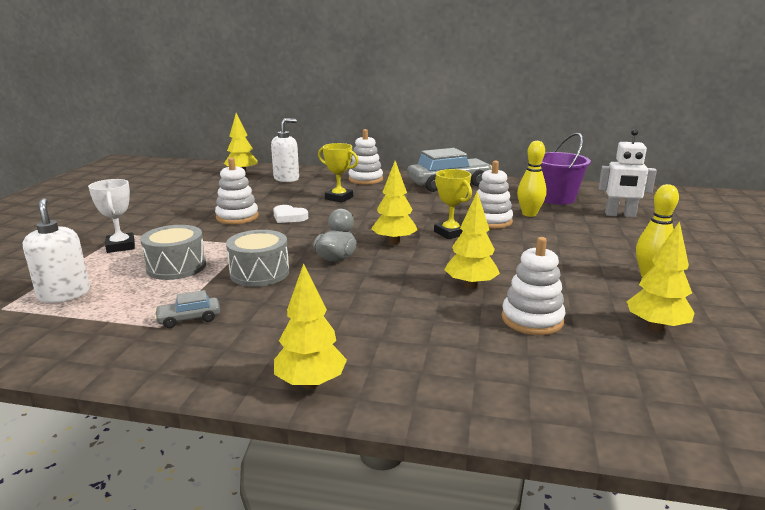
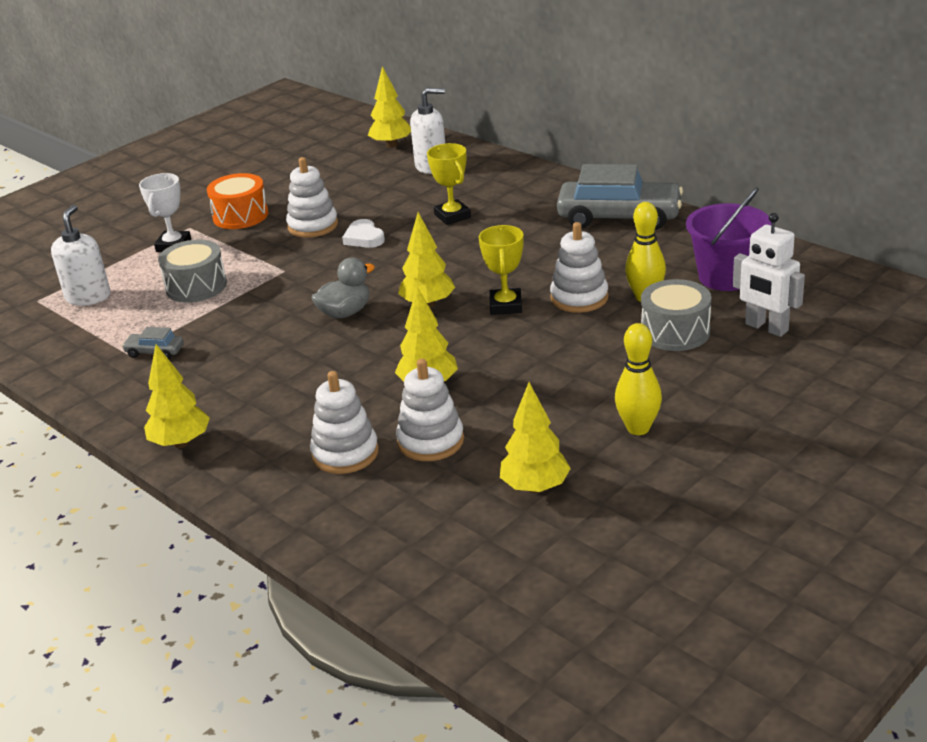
camera: 35 degrees right, 10 degrees up
(165, 221) = (240, 216): none -> orange drum
(259, 273) = (257, 313): grey drum -> grey drum (675, 332)
(365, 179) = (524, 186): white stacking toy -> white stacking toy (345, 453)

